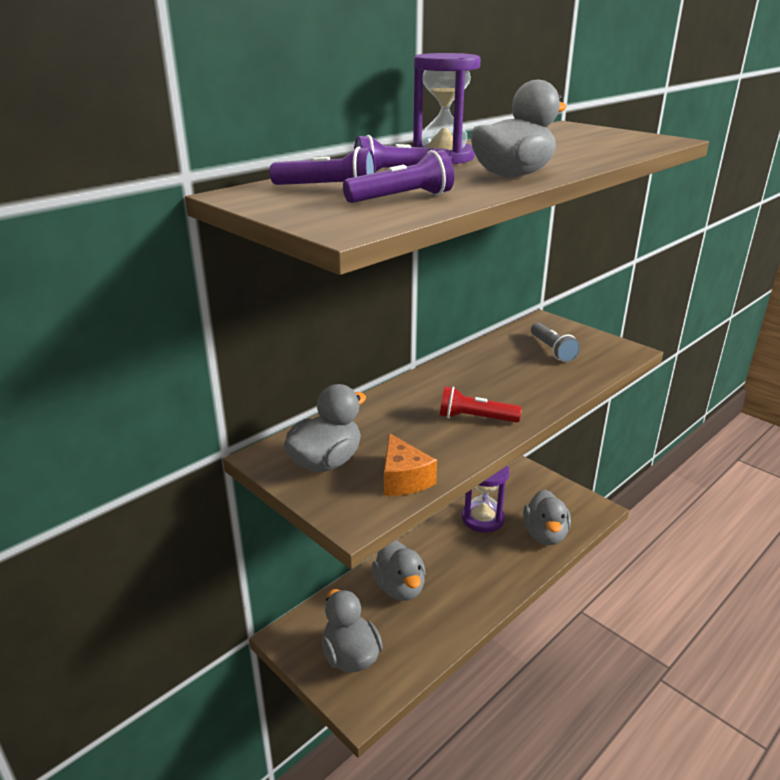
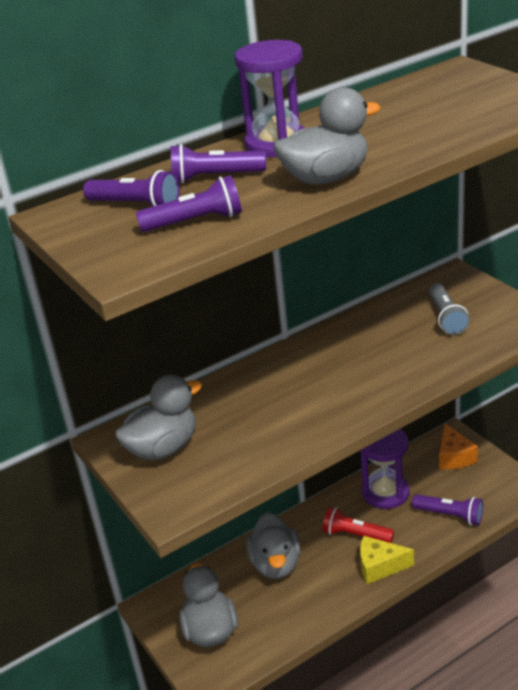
camera: 15 degrees right, 5 degrees up
(403, 479) = (230, 470): orange cheese -> orange cheese (454, 457)
(475, 418) = (327, 403): red flashlight -> red flashlight (355, 535)
(496, 583) = (379, 566): none -> yellow cheese
(545, 534) = (450, 515): grey duck -> purple flashlight

